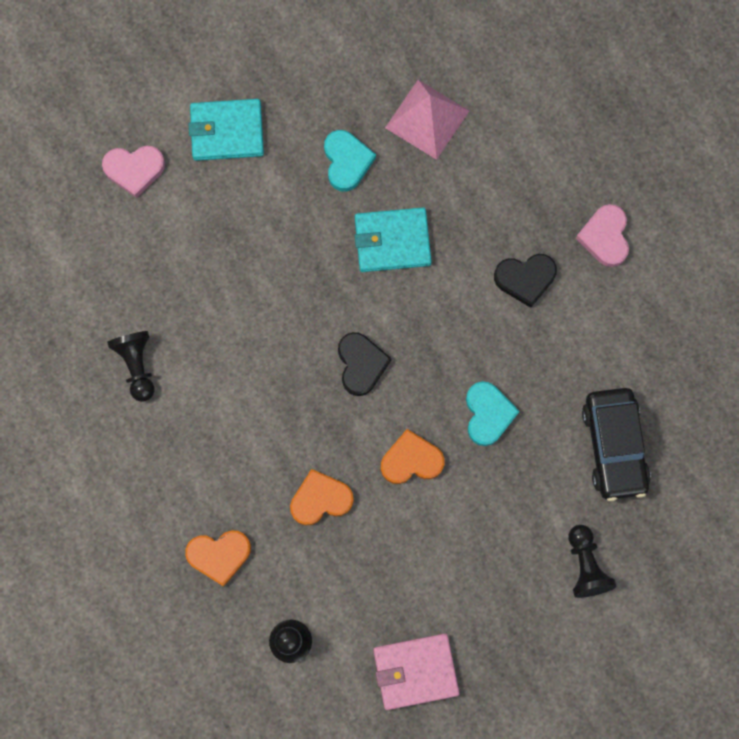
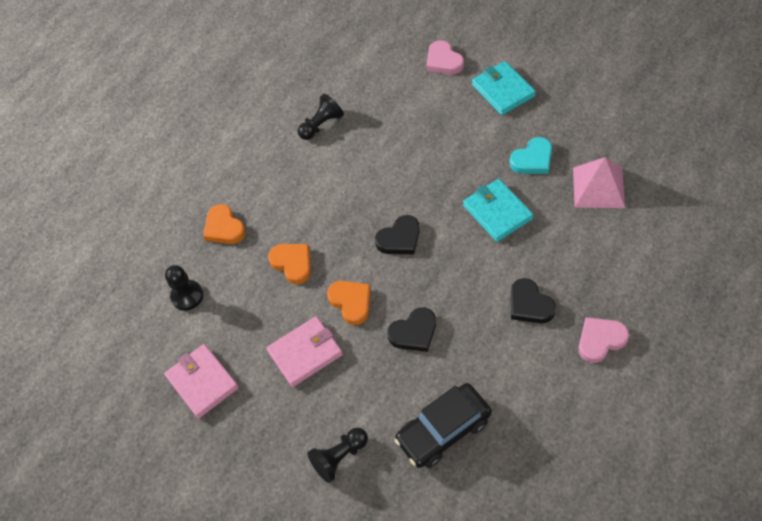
camera: 70 degrees right, 20 degrees down
(445, 541) = (305, 353): none -> pink wallet
(488, 414) = (414, 332): turquoise heart -> black heart

